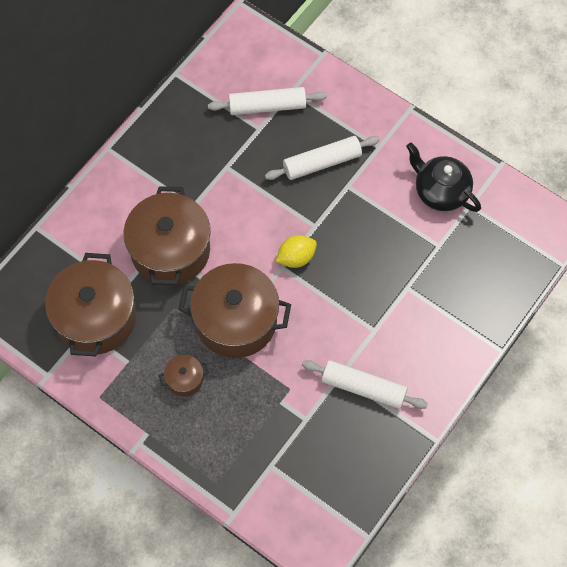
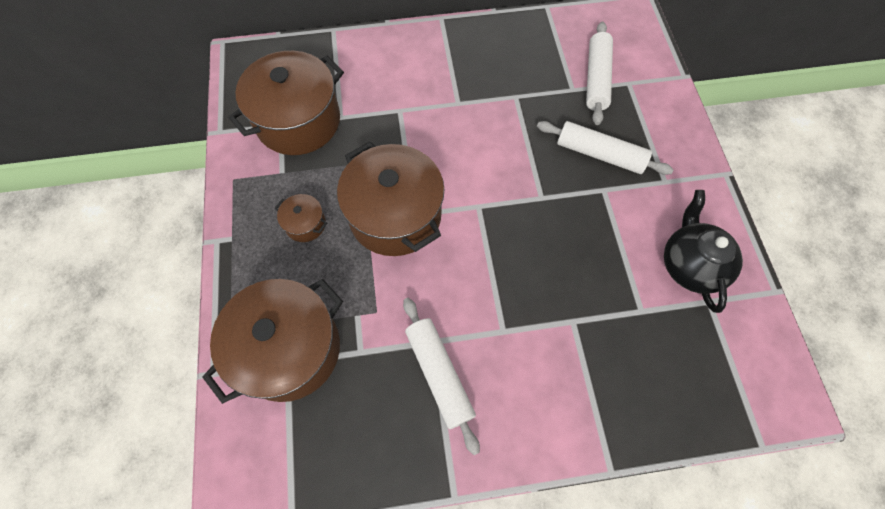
camera: 45 degrees right, 0 degrees up
(170, 250) = (406, 120): brown pot -> brown pot (289, 349)
(267, 106) = (596, 79): white rolling pin -> white rolling pin turned 60 degrees clockwise
(296, 257) = (498, 209): yellow lemon -> none

